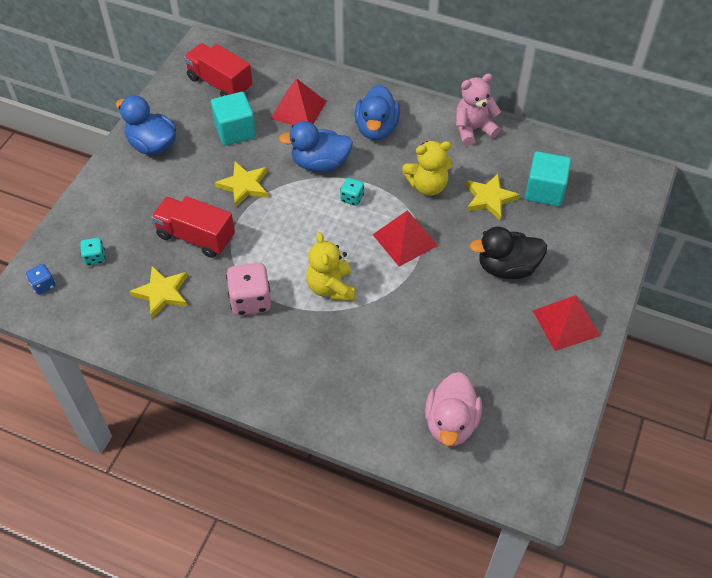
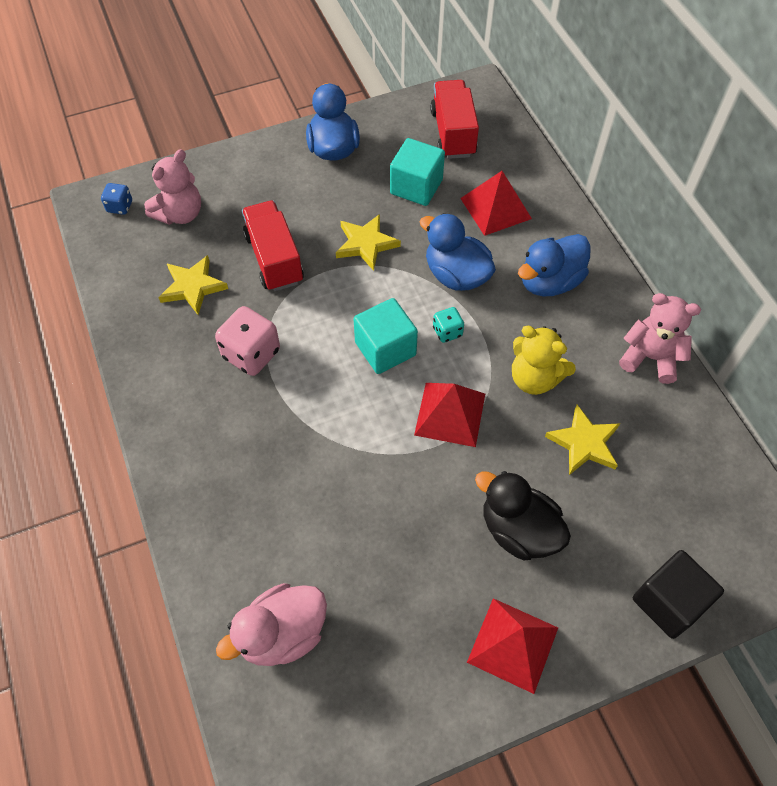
camera: 45 degrees right, 5 degrees up
(95, 258) = (180, 214): turquoise dice -> pink teddy bear
(331, 287) = (330, 402): yellow teddy bear -> none
(544, 190) = (655, 484): turquoise cube -> turquoise cube (385, 349)
(610, 240) = (668, 602): none -> black cube

